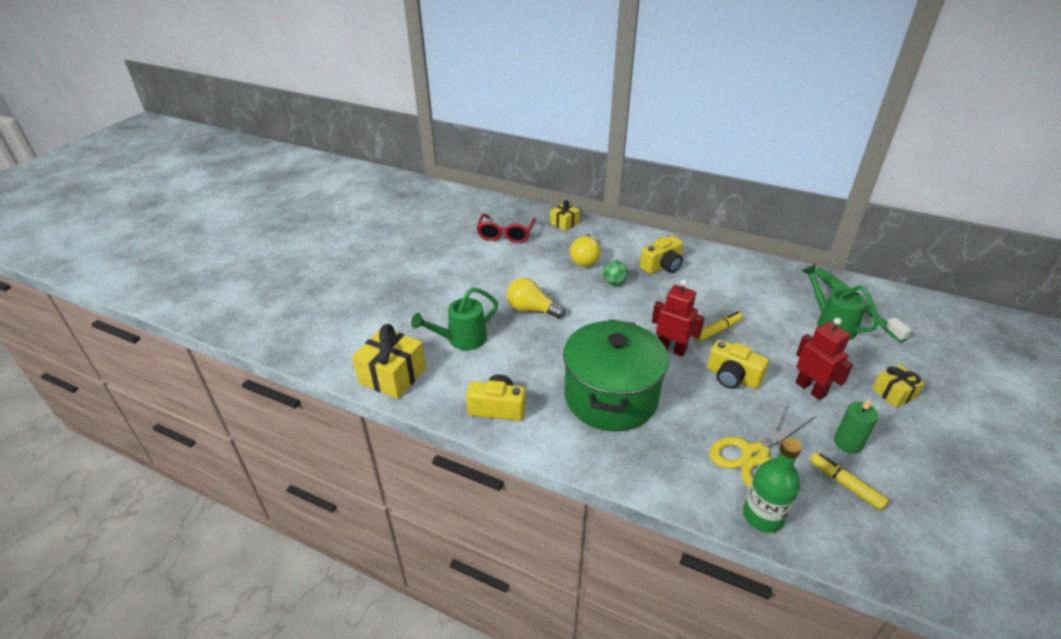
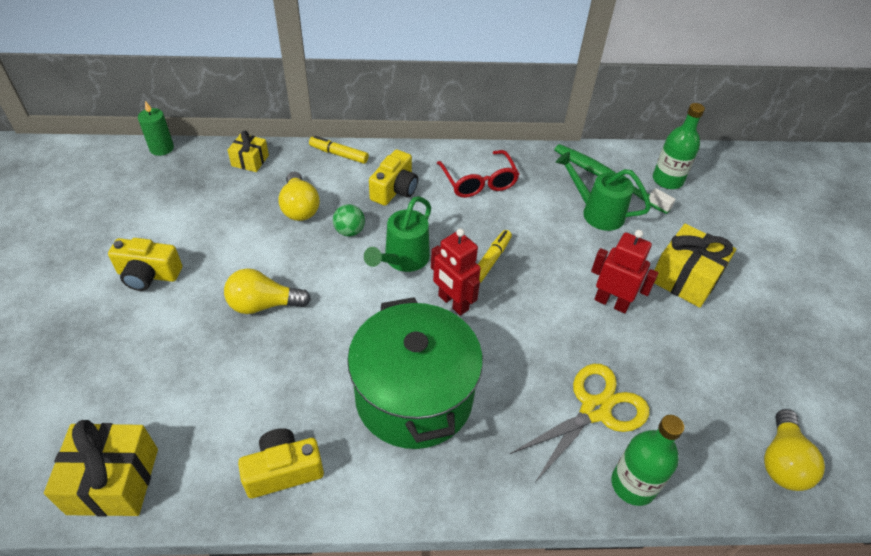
camera: 30 degrees left, 10 degrees up
(461, 340) = (189, 385): green watering can -> green watering can (403, 260)
(505, 234) = (178, 199): red glasses -> red glasses (479, 182)
(671, 349) = (453, 303): red robot -> red robot turned 135 degrees counterclockwise
(732, 377) = (531, 316): yellow camera -> yellow camera (148, 275)
(755, 455) = (595, 410): yellow scissors -> yellow scissors turned 150 degrees counterclockwise
(845, 485) = (689, 408): yellow marker -> yellow marker (339, 154)
(847, 443) = (671, 356): green candle -> green candle (161, 148)
(893, 393) = (685, 278): yellow gift -> yellow gift, size x1.73
(915, 319) = (667, 180): none -> green bottle
(920, 555) = (782, 461): none -> yellow light bulb

